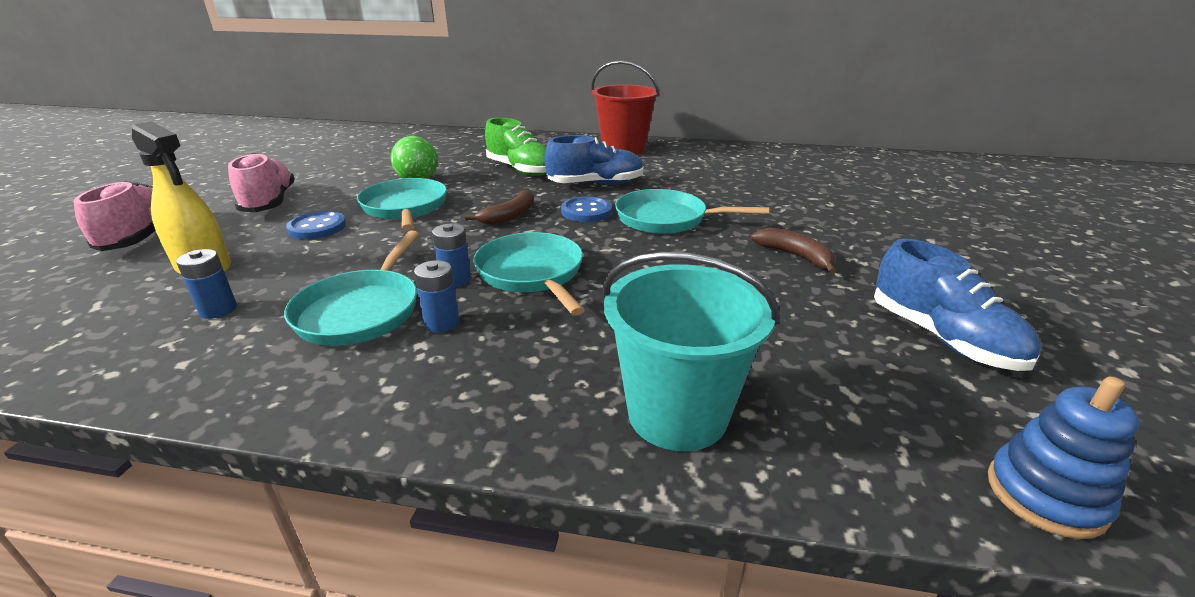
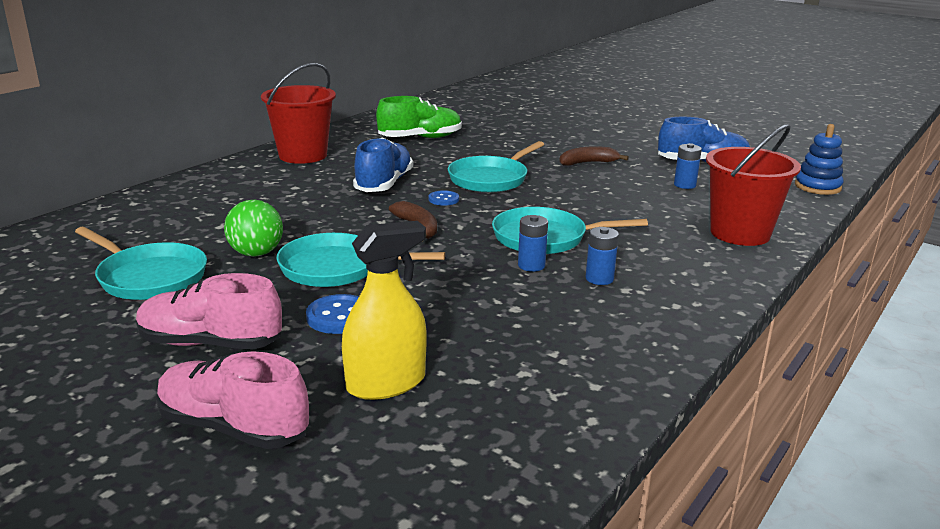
camera: 65 degrees left, 5 degrees down
(218, 310) = (503, 371): blue battery -> blue battery (685, 185)
(361, 310) = (556, 306): turquoise pan -> turquoise pan (149, 277)
(521, 170) = (298, 204): green shoe -> green shoe (420, 138)
(586, 211) = (443, 199): blue button -> blue button, size x0.63
(677, 414) = (740, 233): turquoise bucket -> red bucket

